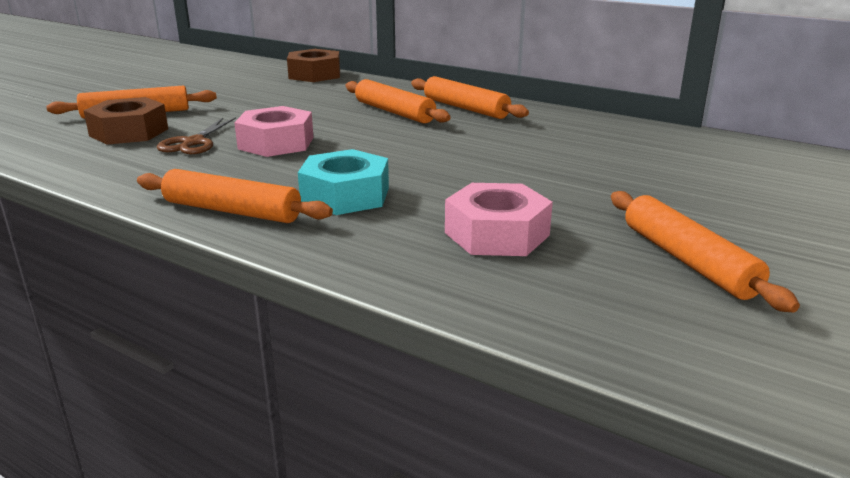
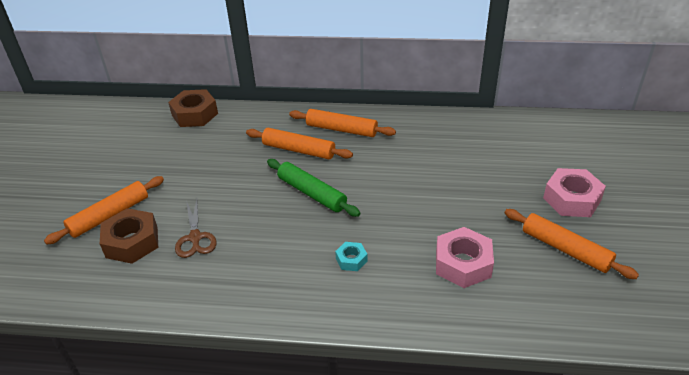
camera: 25 degrees left, 15 degrees up
(232, 211) = (298, 303): orange rolling pin -> none
(276, 143) = (254, 217): pink nut -> pink nut (571, 199)
(345, 195) = (351, 260): turquoise nut -> turquoise nut, size x0.52
(367, 141) = (311, 193): none -> green rolling pin

